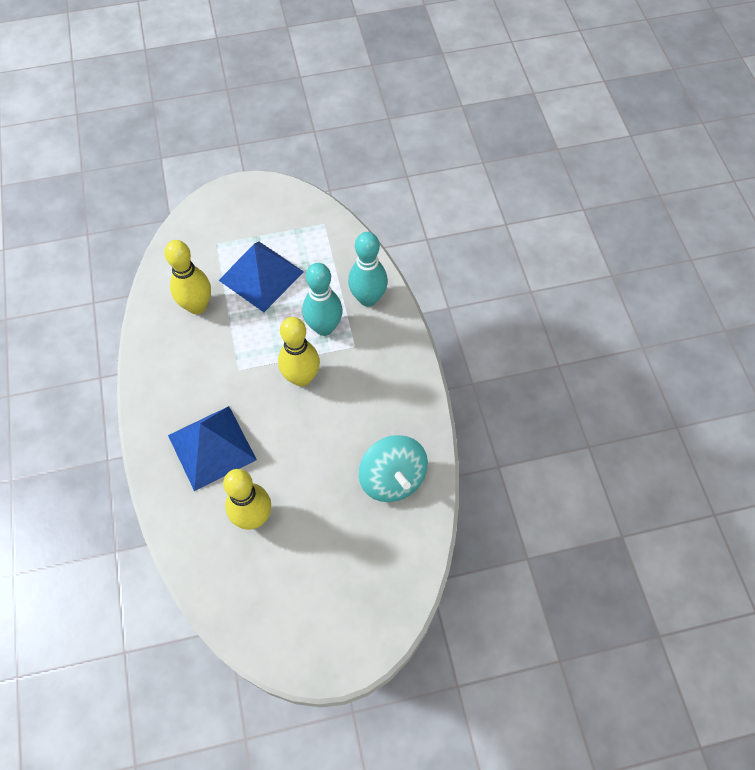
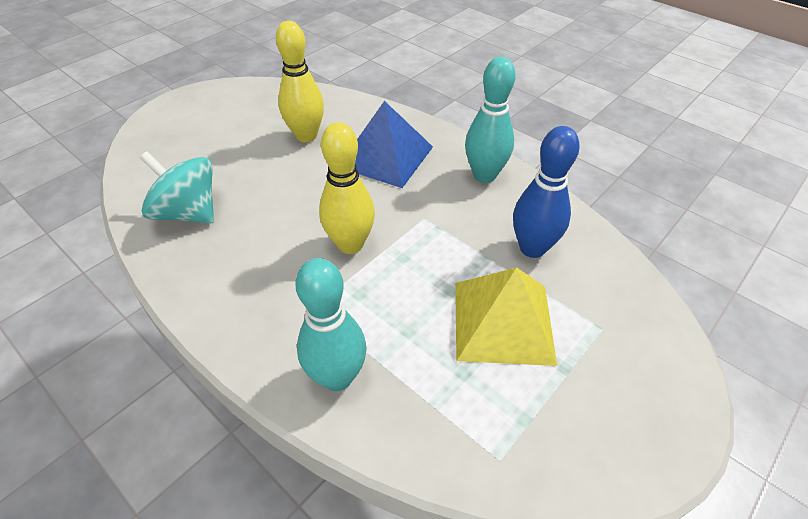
camera: 145 degrees right, 15 degrees down
(197, 306) = (532, 248): yellow bowling pin -> blue bowling pin
(261, 276) = (502, 321): blue pyramid -> yellow pyramid
(324, 327) = (368, 307): turquoise bowling pin -> turquoise bowling pin (484, 175)

